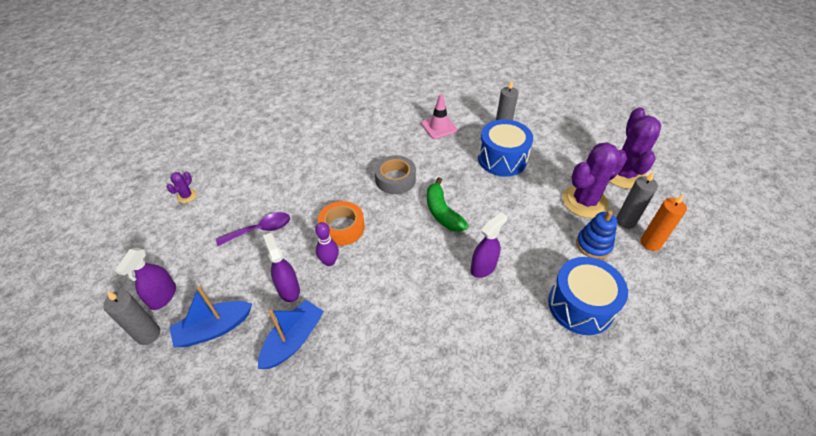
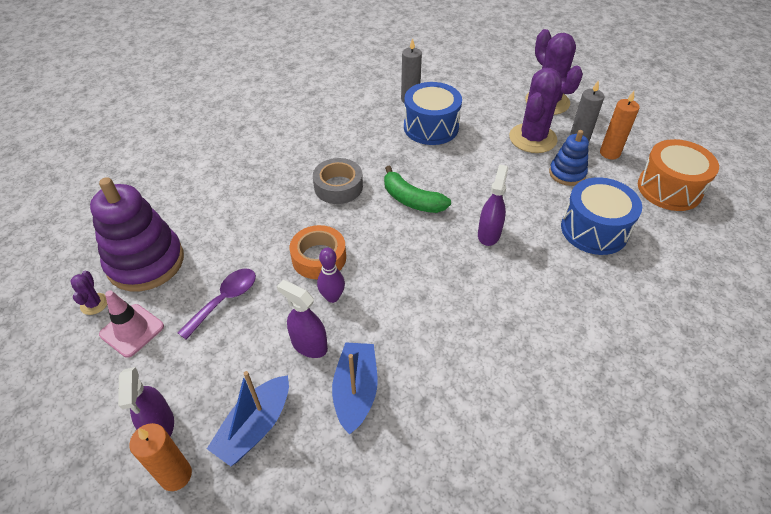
camera: 30 degrees left, 0 degrees up
(148, 334) = (176, 475): grey candle -> orange candle
(234, 181) = (146, 262): none -> purple stacking toy
(439, 127) = (344, 118): pink traffic cone -> pink traffic cone (132, 330)
(687, 301) = (669, 189): none -> orange drum

